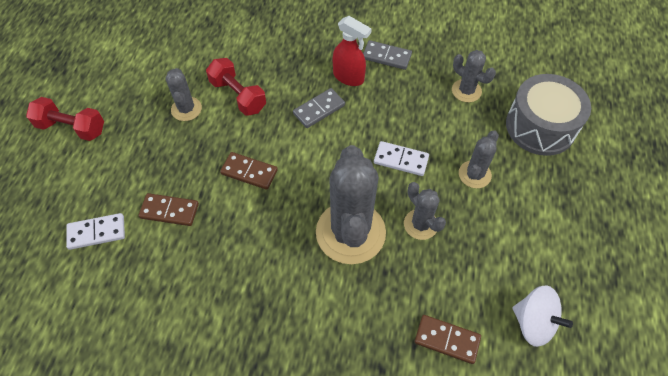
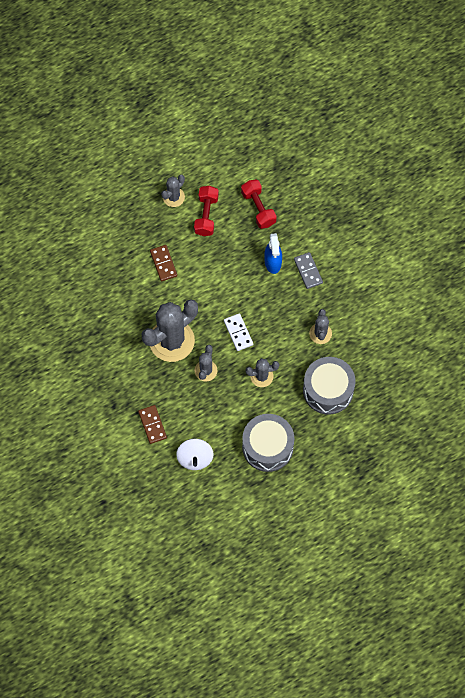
camera: 50 degrees right, 10 degrees up
(71, 128) = (111, 152): red dumbbell -> red dumbbell (258, 208)
(97, 232) = (69, 224): white domino -> none
(169, 211) = (108, 246): brown domino -> none
(319, 109) = (235, 265): grey domino -> none
(349, 77) = (273, 262): red spray bottle -> blue spray bottle
(573, 230) = (267, 447): none -> grey drum

